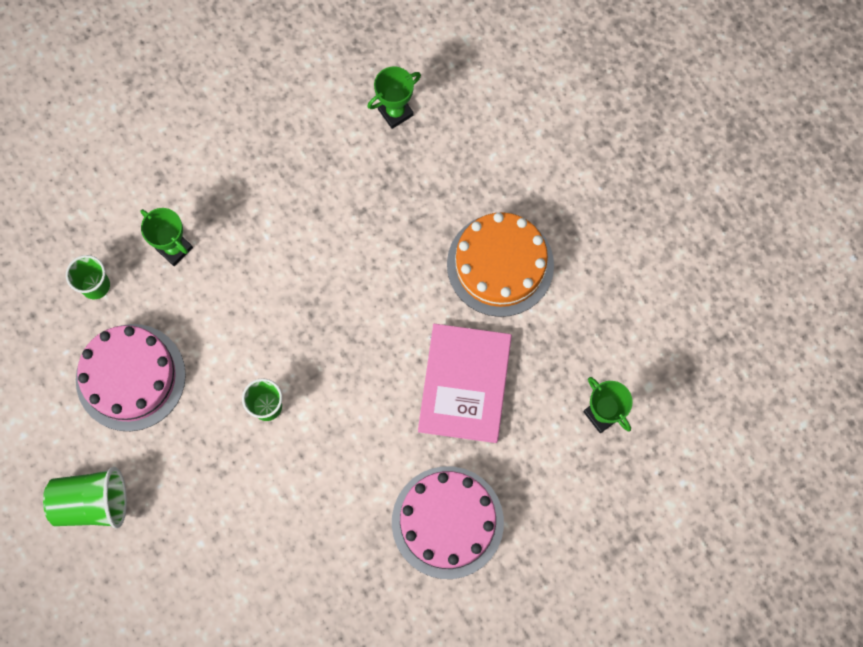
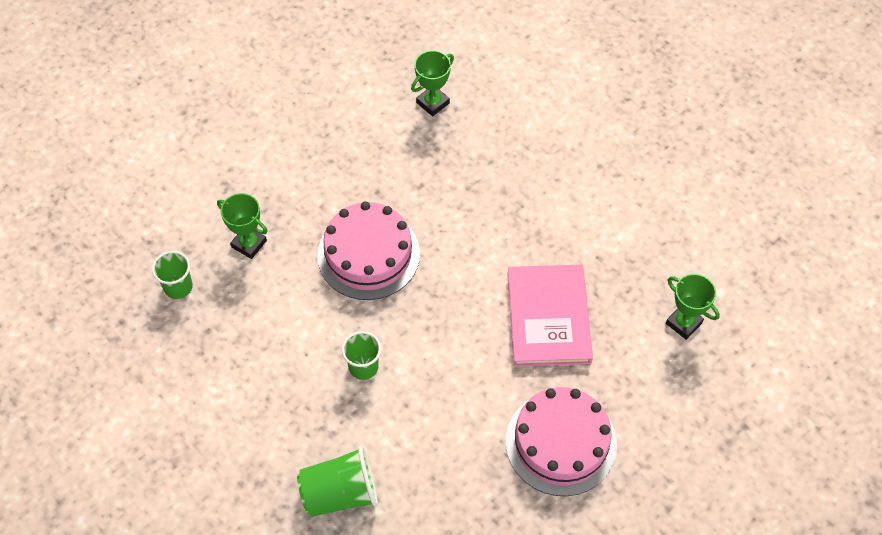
camera: 10 degrees left, 15 degrees down
(92, 503) = (205, 483): green cup -> green cup (340, 493)
(130, 377) = (225, 362): pink cake -> pink cake (368, 254)
(500, 264) = (557, 211): orange cake -> none

